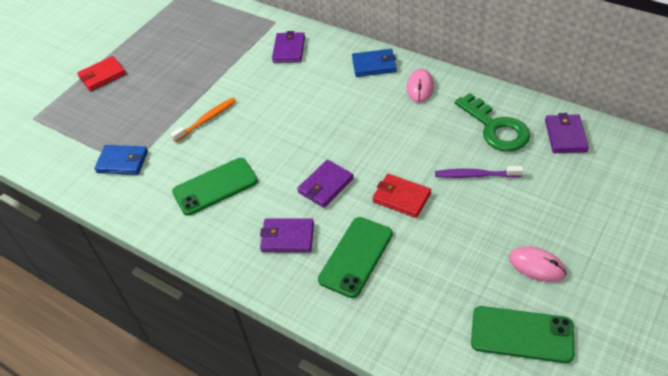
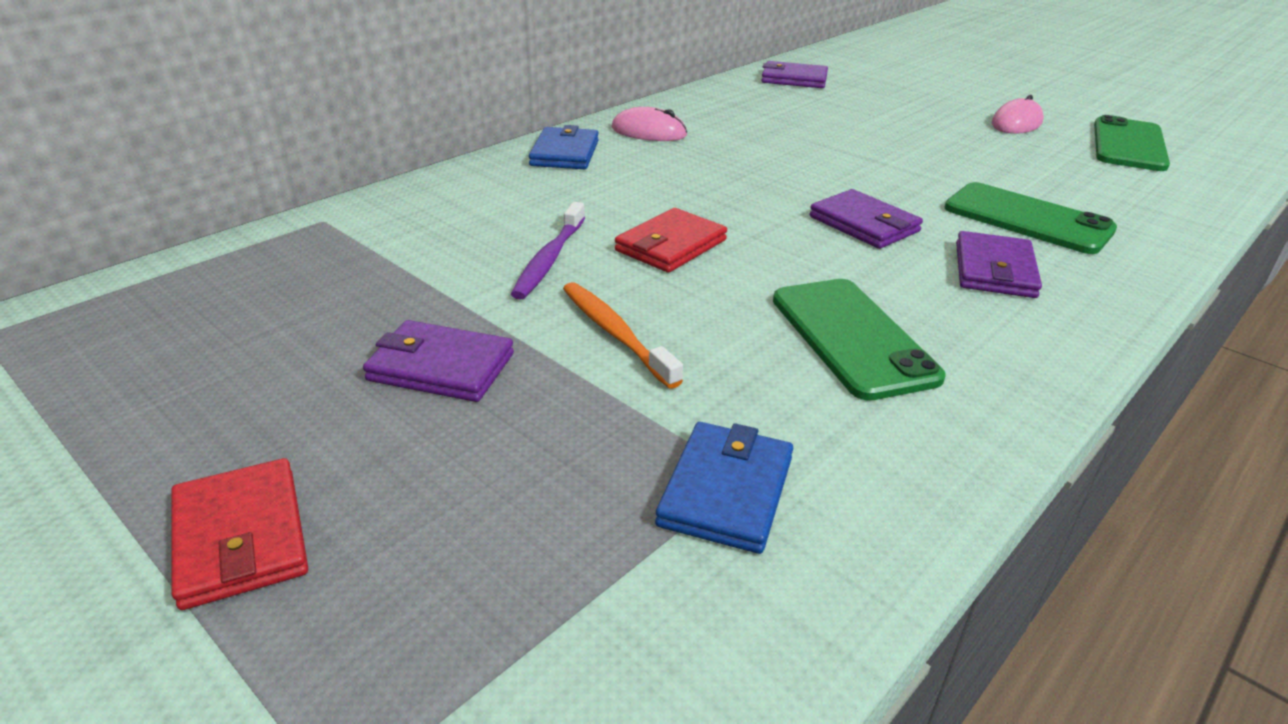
camera: 85 degrees left, 15 degrees down
(289, 49) = (441, 216): purple wallet -> purple wallet (441, 367)
(401, 197) = (897, 174): red wallet -> red wallet (671, 245)
(475, 175) = (856, 128): purple toothbrush -> purple toothbrush (549, 259)
(496, 128) = (765, 105): green key -> none

